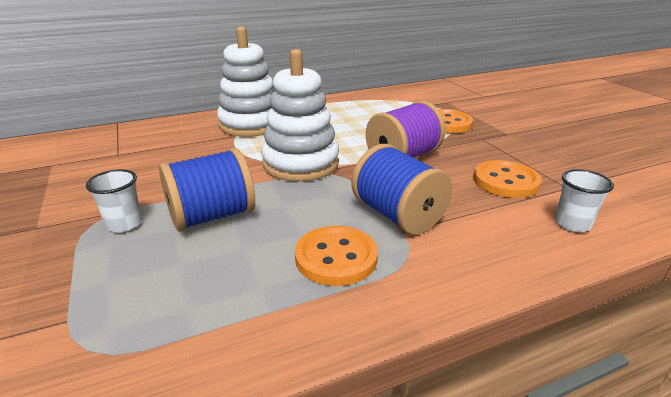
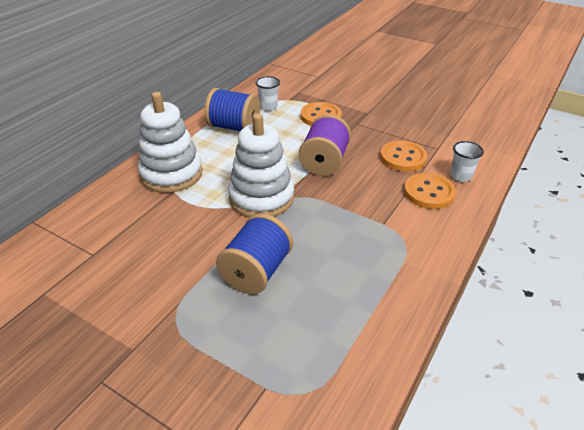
camera: 35 degrees left, 10 degrees up
(124, 224) = (201, 309): white cup -> white cup (268, 106)
(336, 257) = (368, 260): orange button -> orange button (429, 192)
(398, 215) = (370, 213): blue spool -> blue spool (234, 127)

